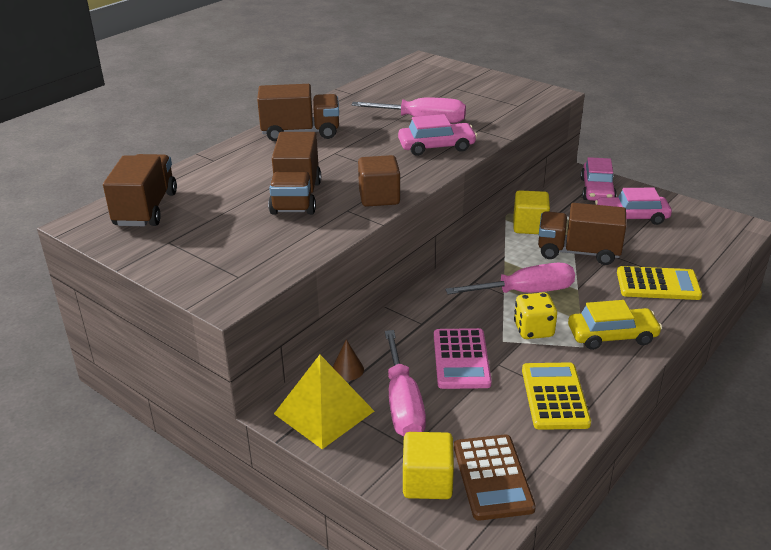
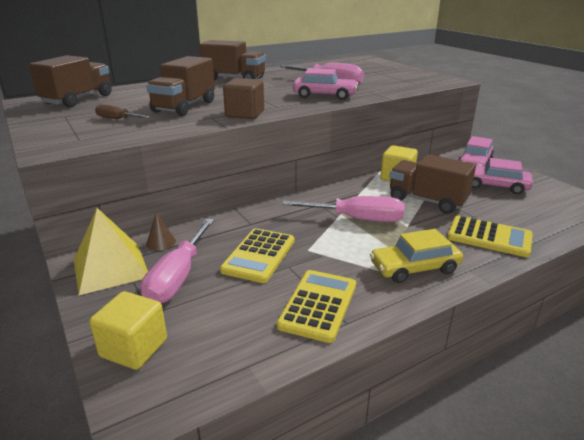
camera: 20 degrees right, 5 degrees down
(242, 235) = (117, 119): none -> brown screwdriver
(461, 359) = (259, 255): pink calculator -> yellow calculator
(492, 477) = (196, 362): brown calculator -> none
(533, 330) = (342, 248): yellow dice -> none
(612, 336) = (414, 268): yellow car -> yellow car turned 150 degrees clockwise

